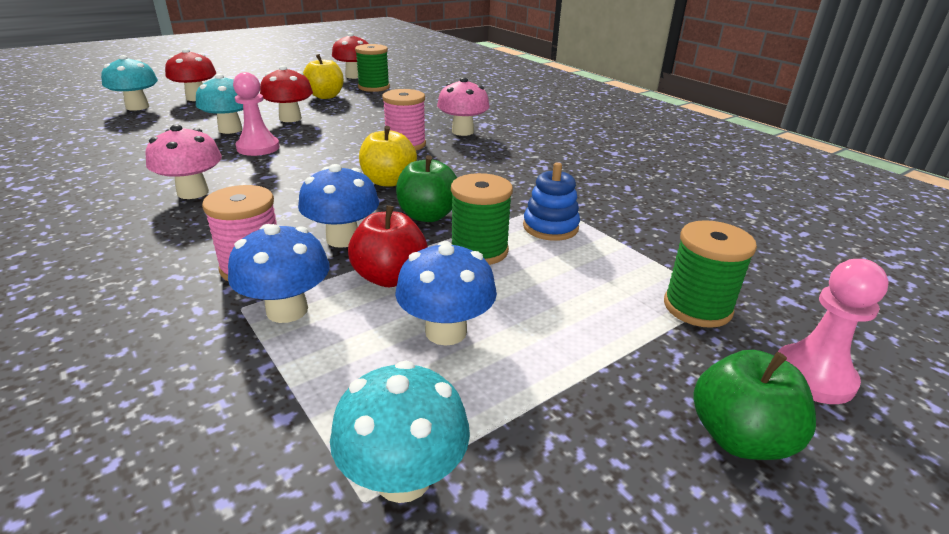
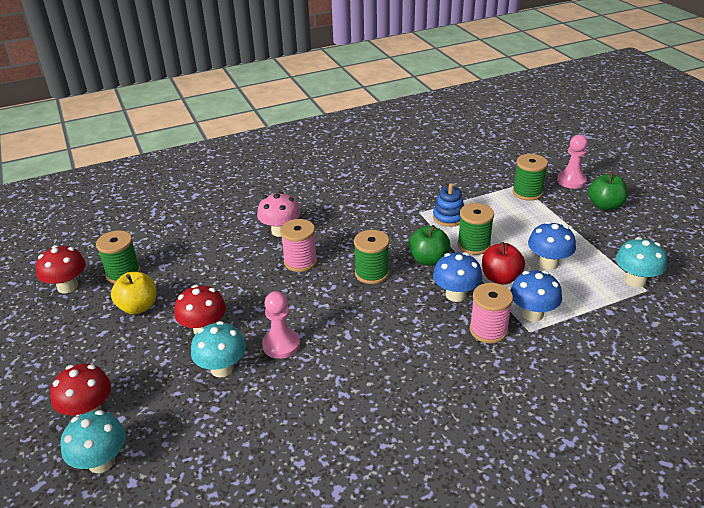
camera: 75 degrees left, 5 degrees up
(193, 192) = (372, 373): pink mushroom -> none
(388, 181) = (372, 273): yellow apple -> green spool

